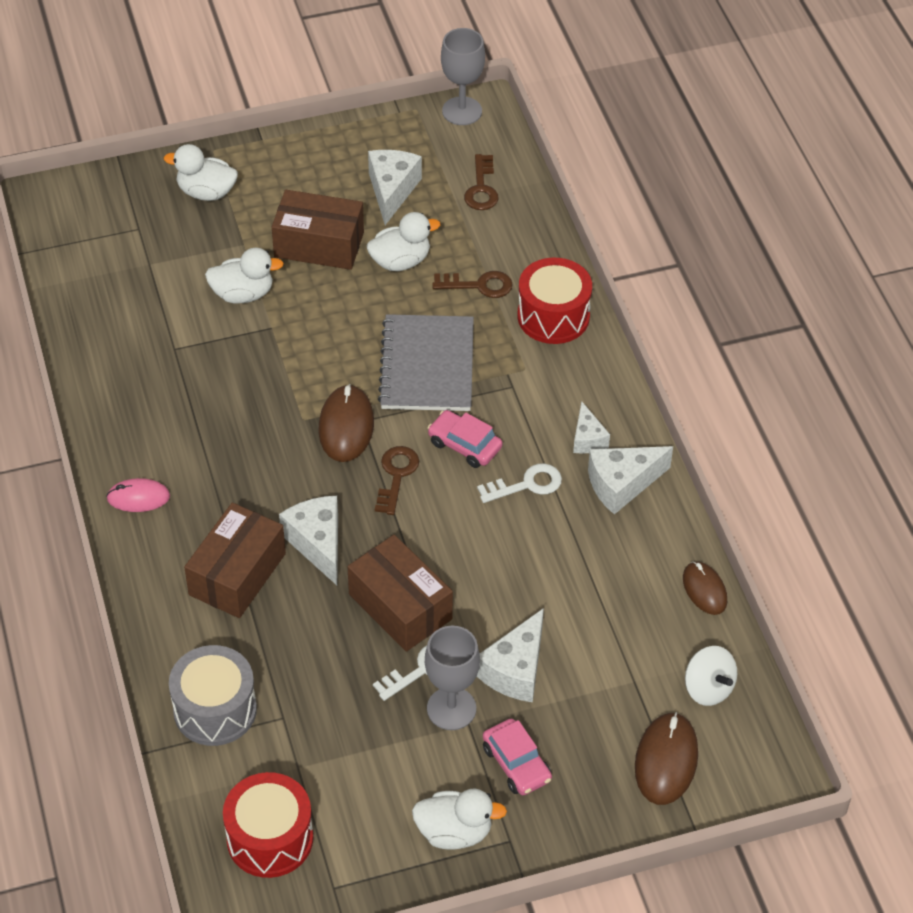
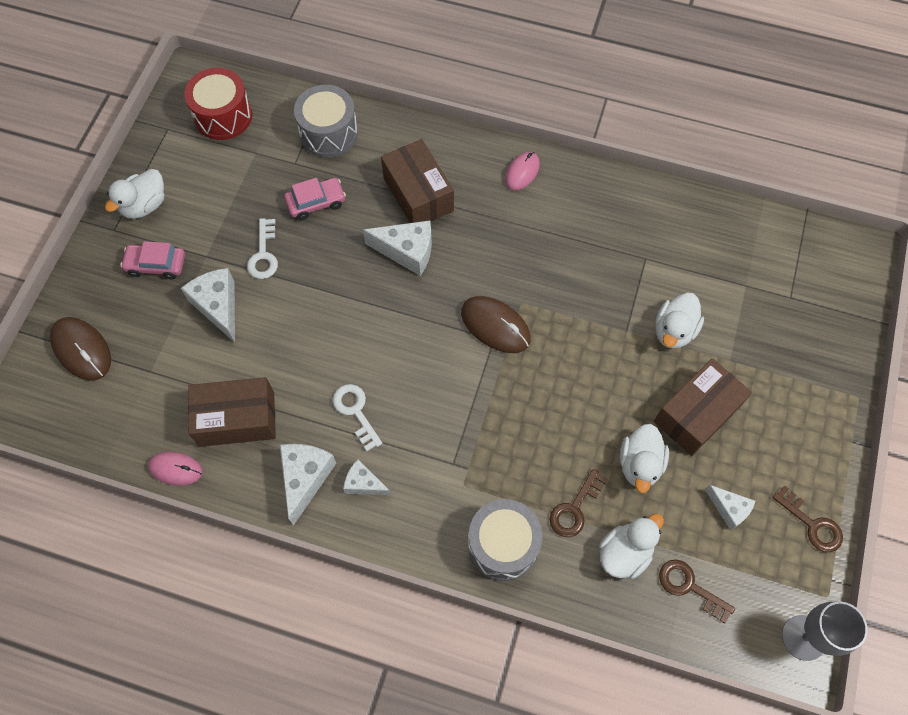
camera: 125 degrees right, 15 degrees up
(206, 192) = (807, 365): white duck -> white duck (625, 553)
(392, 190) = (729, 509): white cheese -> white cheese, size x0.62
(396, 475) = (427, 332): brown key -> brown key (812, 524)
(400, 606) = (320, 270): brown box -> brown box (237, 419)
(427, 365) = (515, 415): grey notebook -> none
(451, 708) = (223, 253): grey goblet -> none
(464, 445) = (421, 393): pink car -> pink car (316, 202)
(527, 484) = (355, 412): white key -> white key turned 135 degrees clockwise
(553, 316) = (503, 545): red drum -> grey drum
(704, 590) = (176, 469): brown mouse -> pink mouse
(708, 688) = (105, 413): white spinning top -> none

